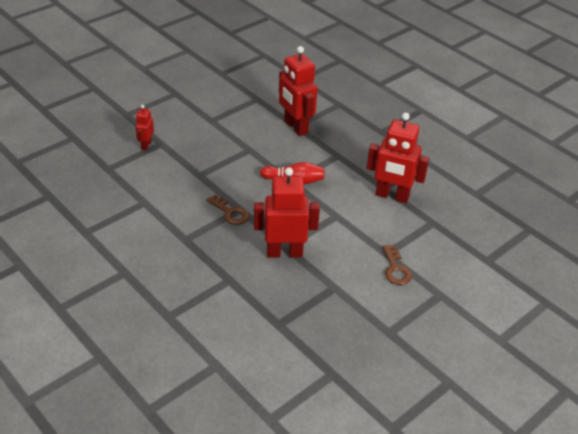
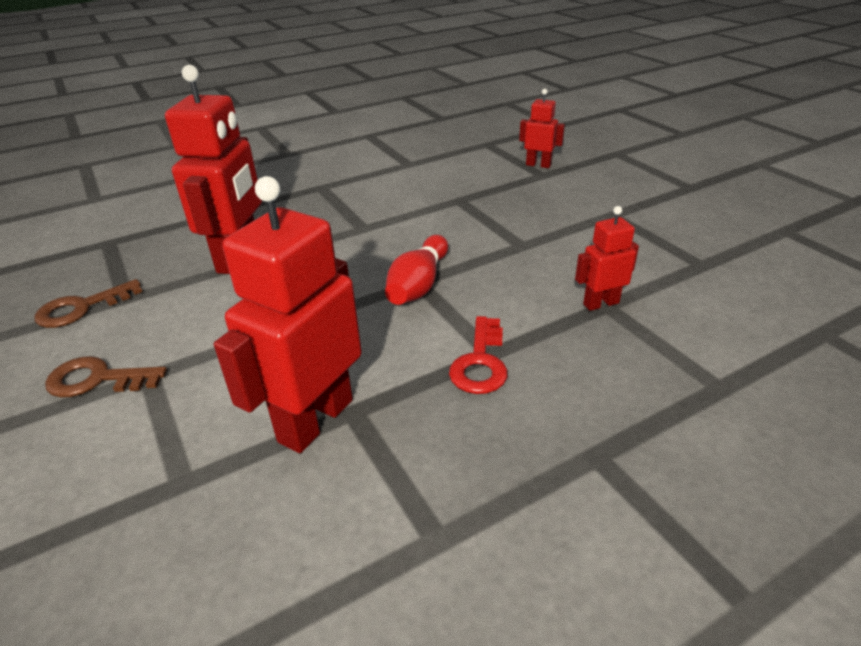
camera: 105 degrees right, 5 degrees down
(230, 212) = (358, 219): brown key -> brown key (82, 308)
(295, 127) = (600, 303): red robot -> red robot, size x0.51
(345, 158) = (480, 362): none -> red key

